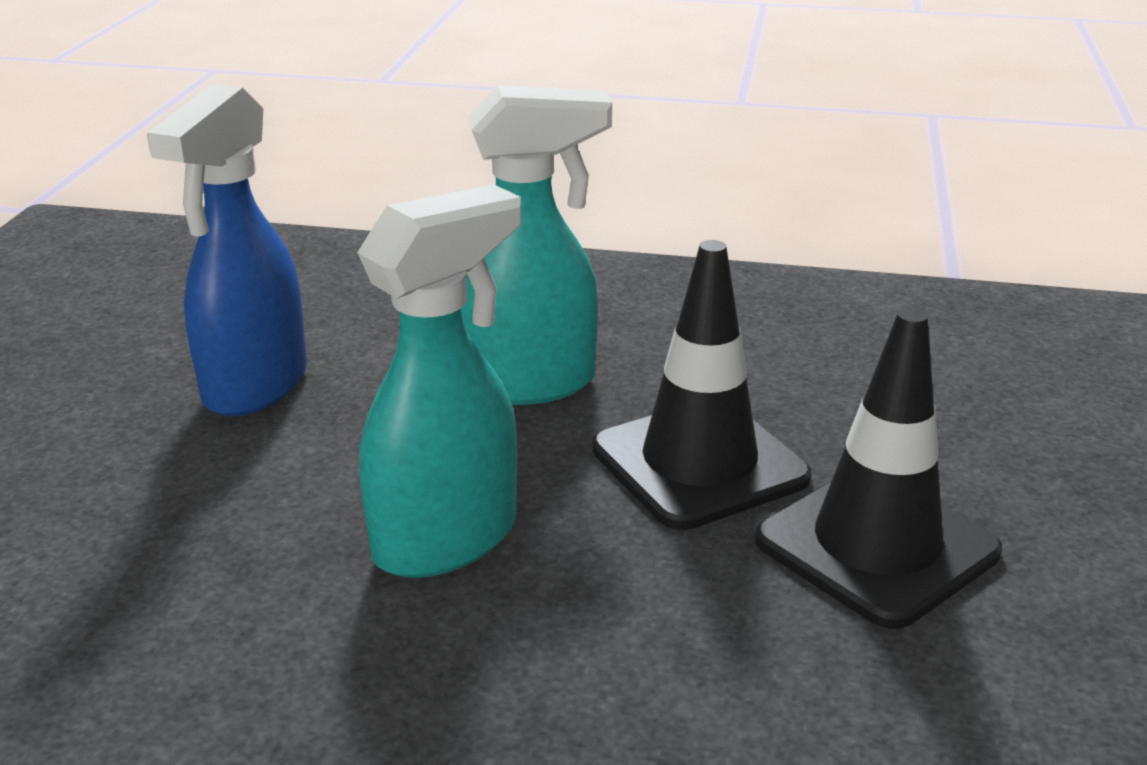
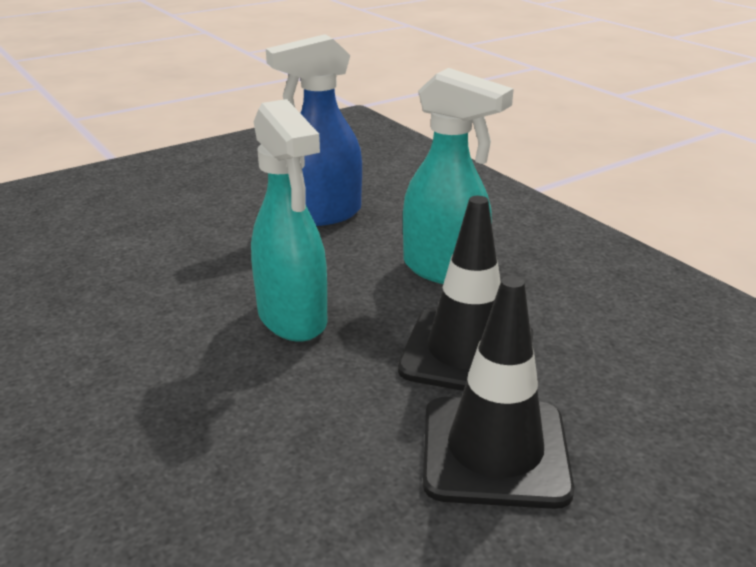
camera: 45 degrees right, 0 degrees up
(448, 539) = (293, 319): turquoise spray bottle -> turquoise spray bottle turned 60 degrees clockwise

